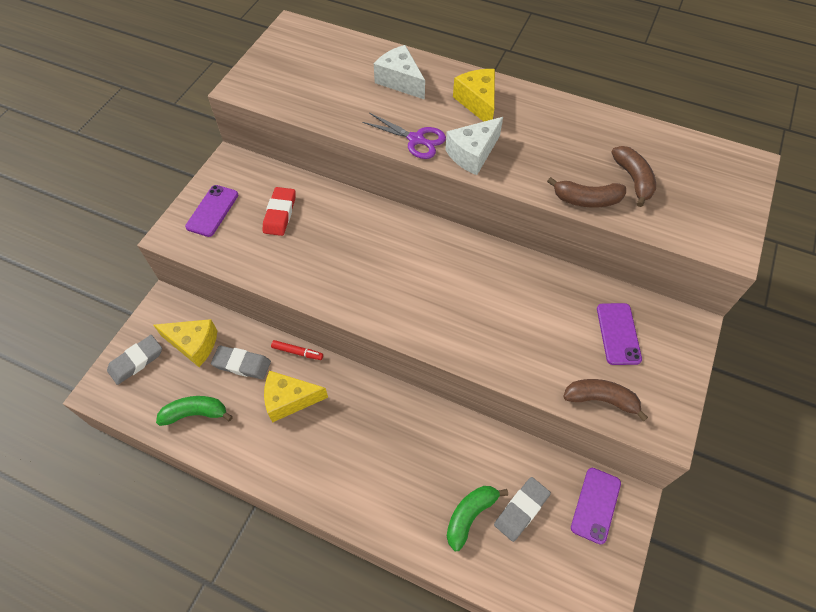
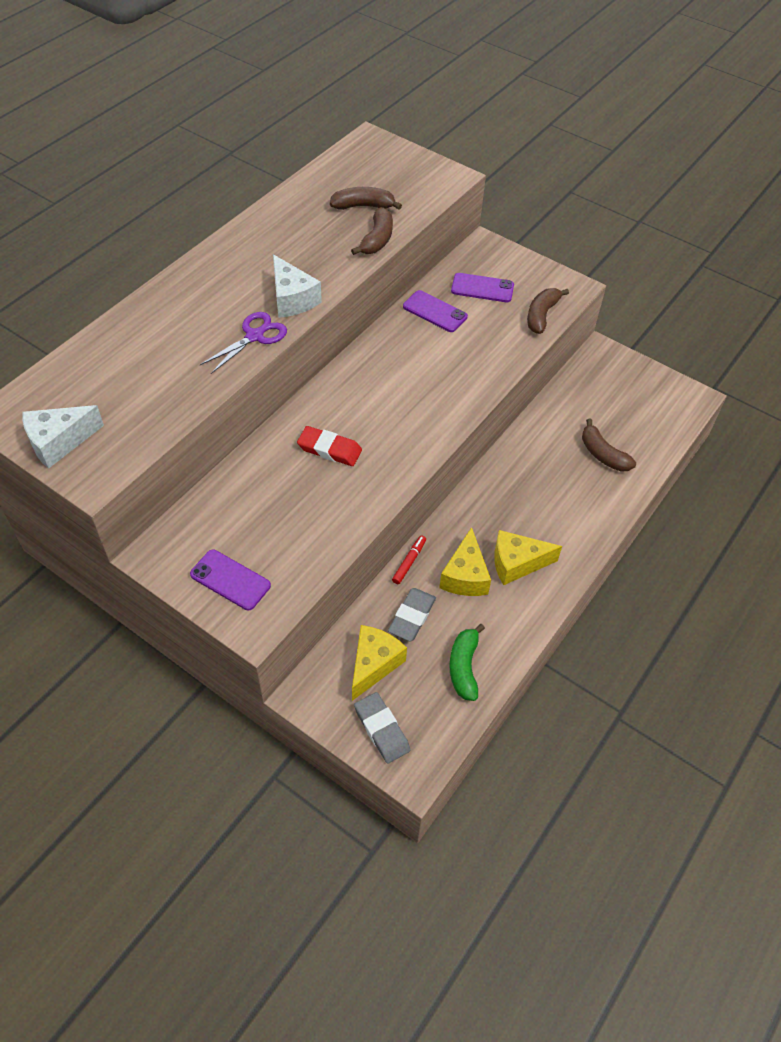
camera: 80 degrees left, 5 degrees down
(280, 214) = (260, 512): red eraser -> red eraser (329, 449)
(400, 81) = (157, 333): white cheese -> white cheese (59, 442)
(470, 515) = (603, 454): green banana -> brown banana
(478, 103) = (221, 280): yellow cheese -> yellow cheese (517, 563)
(521, 509) = (601, 419): grey eraser -> none
(595, 505) = (603, 372): purple phone -> purple phone (435, 312)

